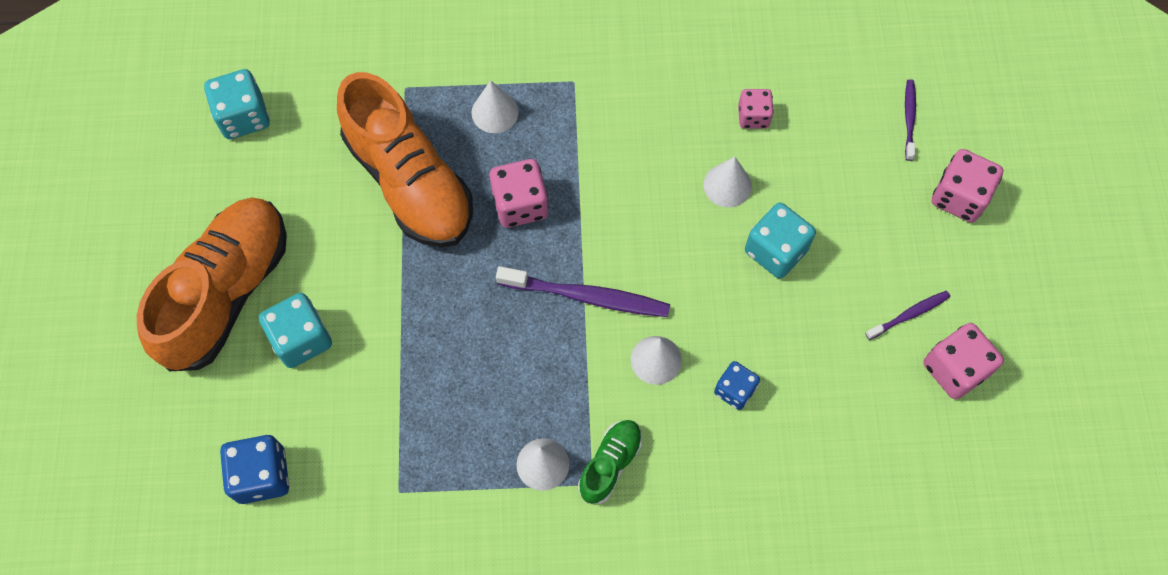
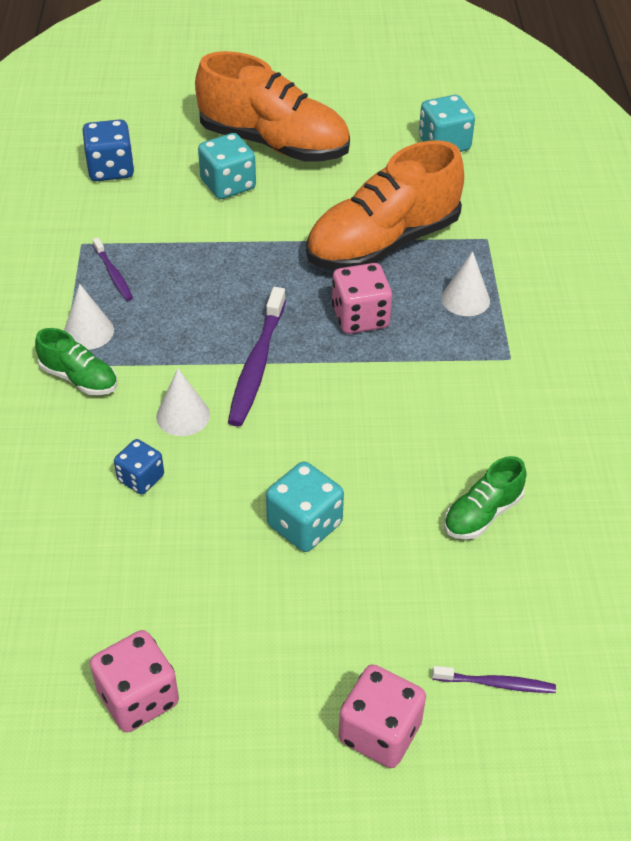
camera: 90 degrees right, 20 degrees down
(727, 185) = (388, 484): white cone -> none
(753, 116) = (482, 514): pink dice -> green shoe
(908, 315) = (215, 654): purple toothbrush -> purple toothbrush (113, 274)

